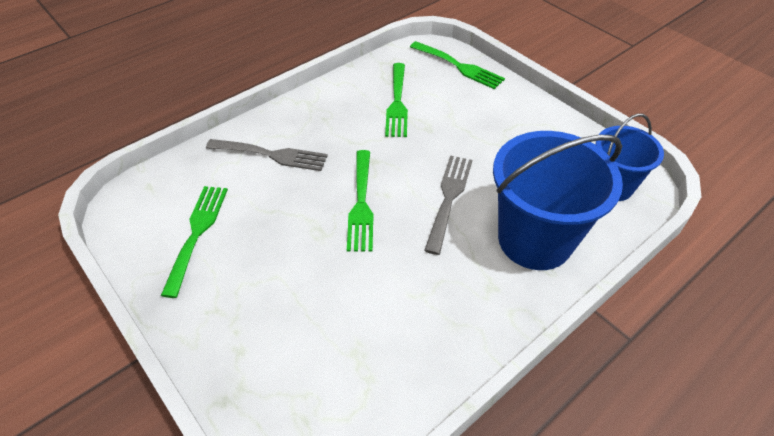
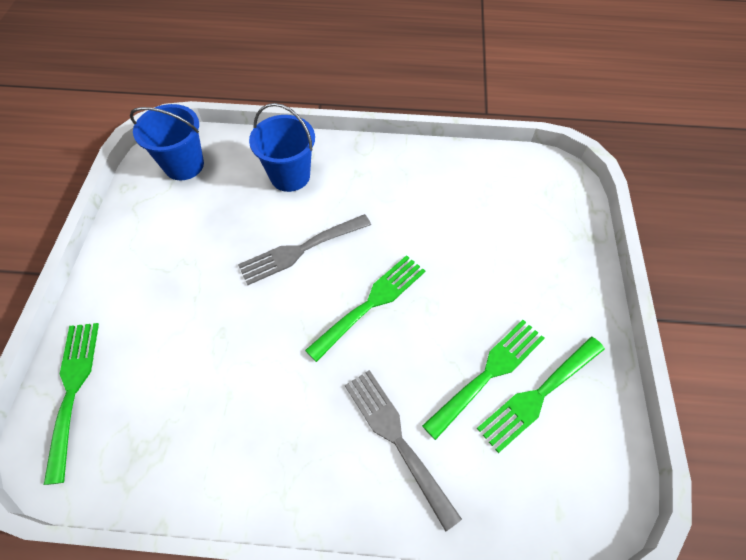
camera: 135 degrees left, 10 degrees up
(397, 103) = (201, 396): green fork -> green fork (488, 373)
(535, 240) = (290, 176): blue bucket -> blue bucket, size x0.60

